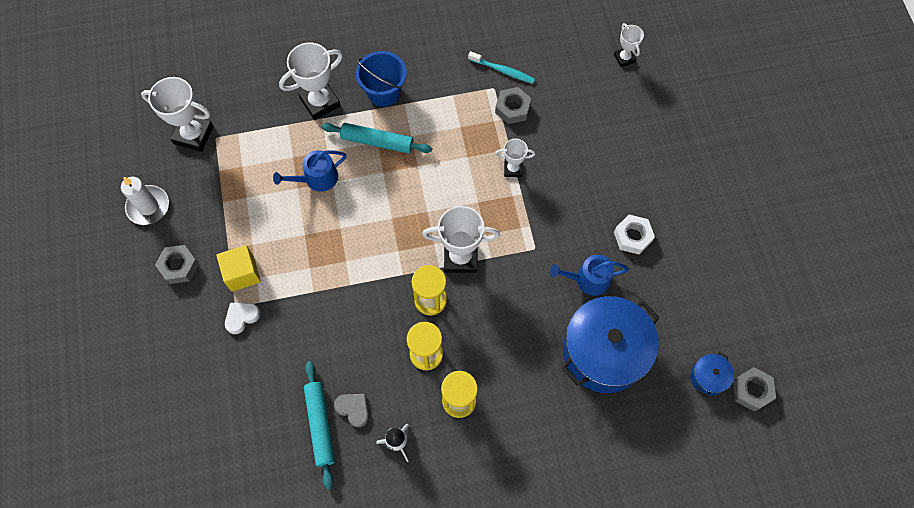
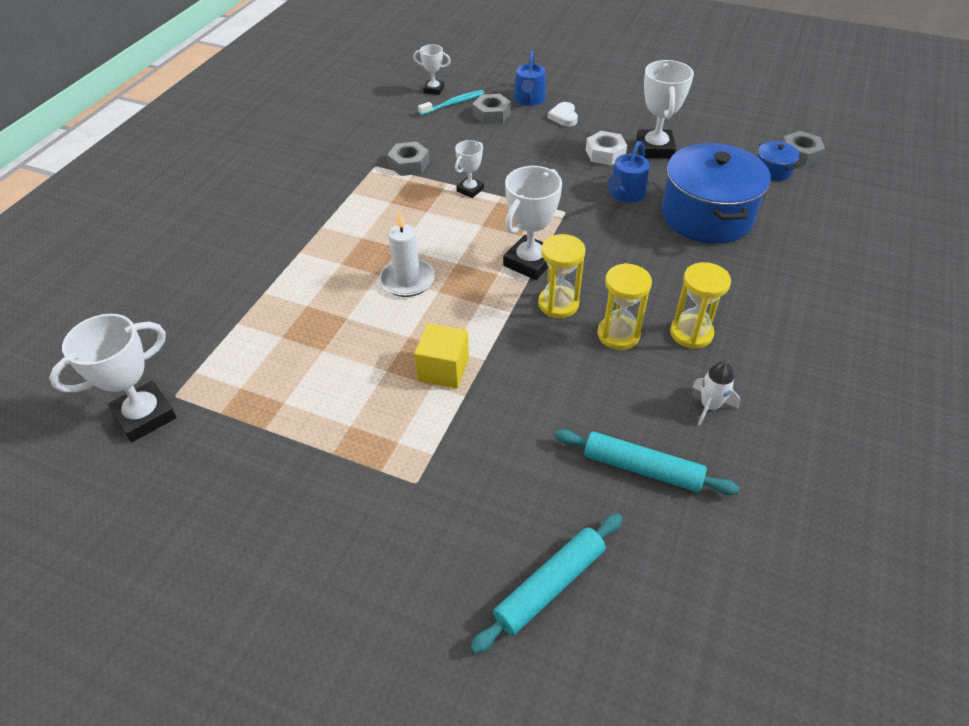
camera: 55 degrees left, 20 degrees down
(148, 206) = (183, 514): white candle -> white candle (407, 280)
(179, 266) = (304, 520): grey nut -> grey nut (491, 114)
(241, 317) = (436, 483): white heart -> white heart (564, 117)
(242, 273) = (379, 454): yellow cube -> yellow cube (443, 369)
(317, 178) = (330, 328): blue watering can -> blue watering can (529, 99)
(320, 102) = (244, 285): white trophy -> white trophy (655, 149)
(353, 409) = (642, 426): grey heart -> none
(377, 142) = (341, 263): turquoise rolling pin -> turquoise rolling pin (550, 585)
(383, 92) = (292, 234): blue bucket -> none
(503, 71) = (364, 153): turquoise toothbrush -> turquoise toothbrush (453, 104)

